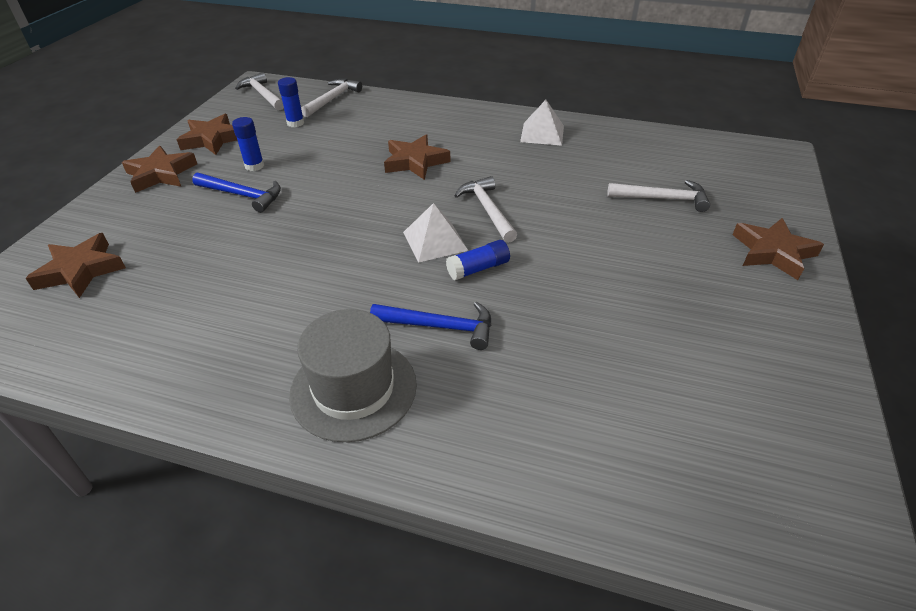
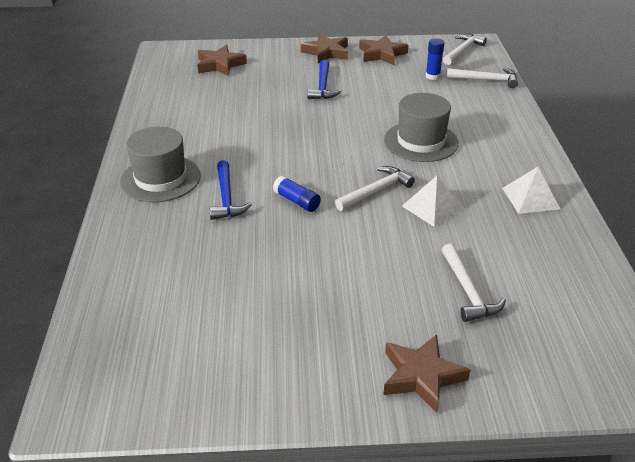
camera: 70 degrees right, 5 degrees down
(254, 166) = (360, 79): blue glue stick -> none
(415, 162) = (421, 141): brown star -> grey hat
(435, 241) = (319, 175): white pyramid -> white pyramid (433, 207)

